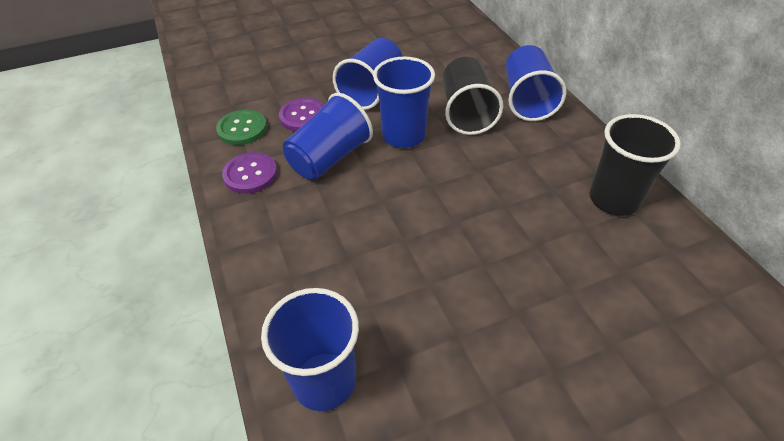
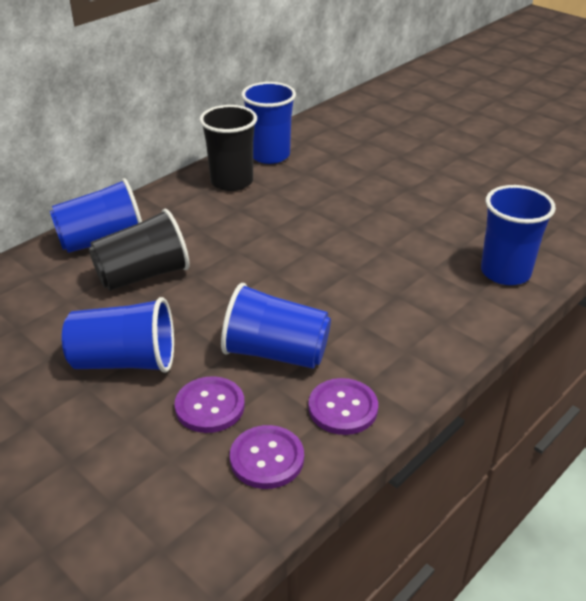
camera: 115 degrees left, 10 degrees down
(242, 129) = (267, 458): green button -> purple button
(403, 135) = (206, 309): blue cup -> blue cup (269, 155)

